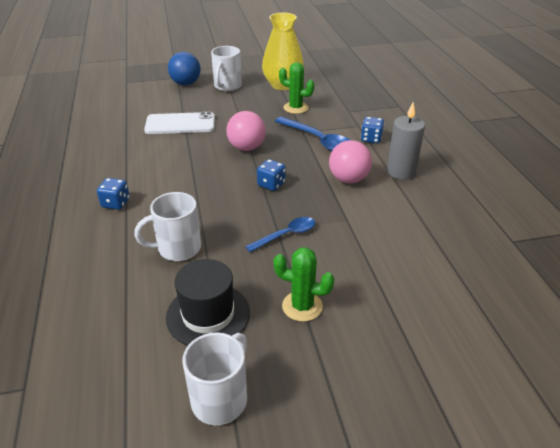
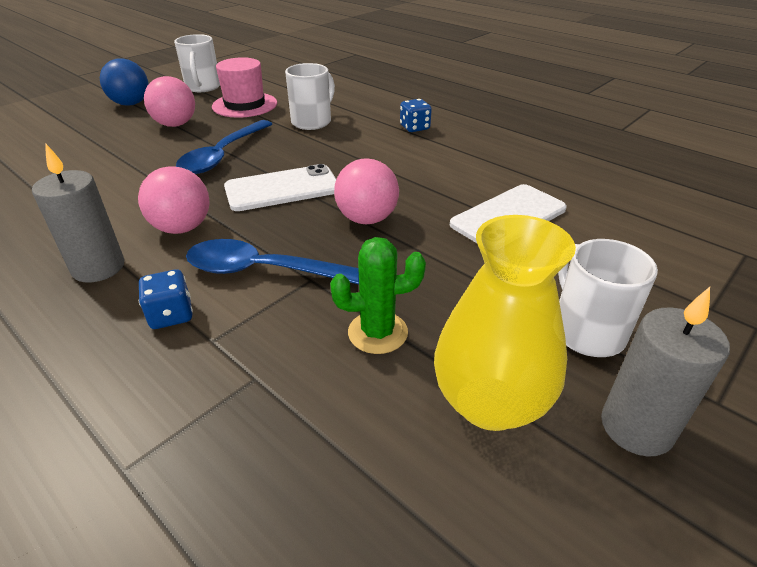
camera: 145 degrees right, 0 degrees up
(186, 83) = (663, 299): blue ball -> blue ball (131, 104)
(208, 314) = (245, 105): black hat -> pink hat
(252, 70) = (636, 427): none -> grey candle
(271, 184) = (282, 189): blue dice -> white phone
(286, 235) = (223, 155): blue spoon -> blue spoon, size x1.64
(302, 306) = (175, 124): green cactus -> pink ball

